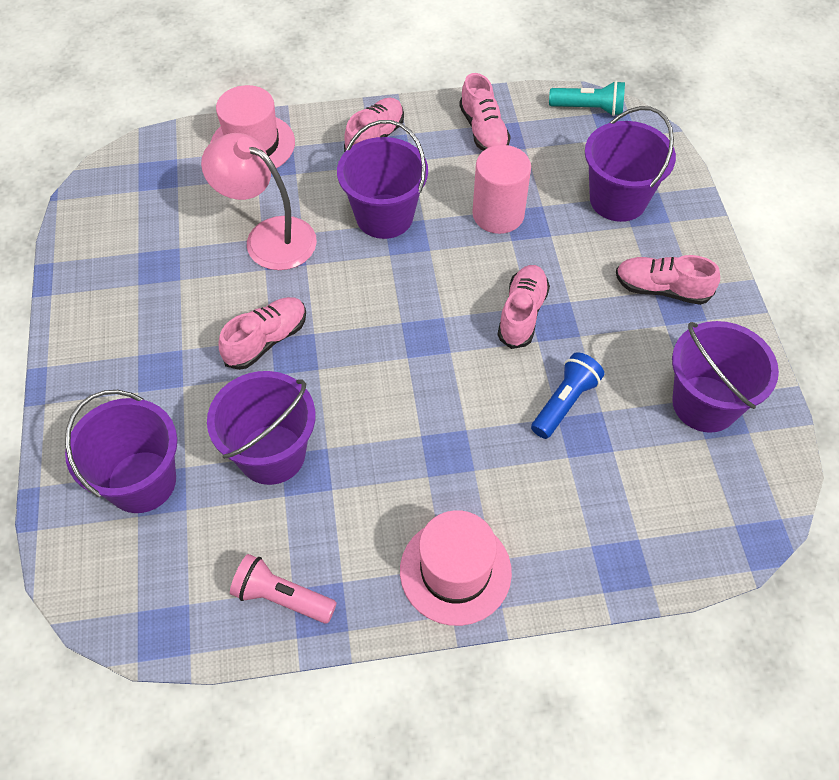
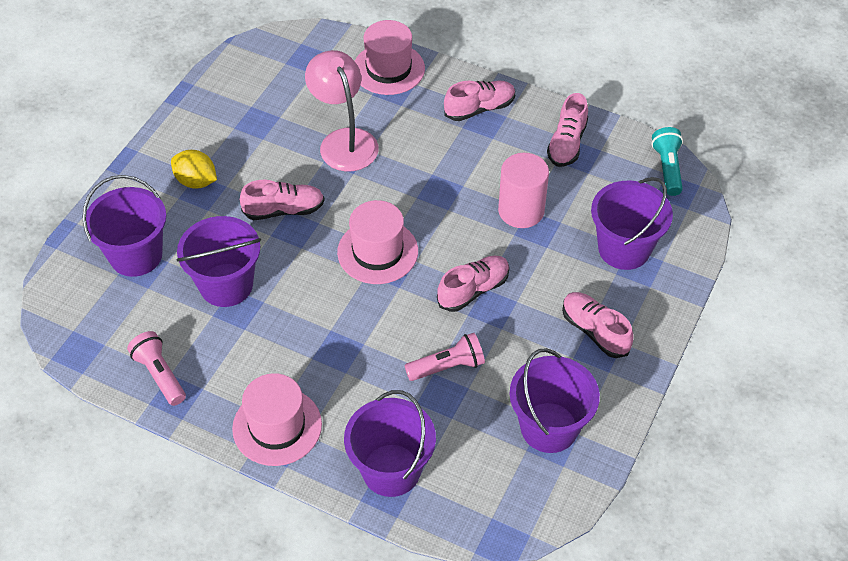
camera: 35 degrees right, 5 degrees down
(143, 363) = (196, 181): none -> yellow lemon
(384, 216) = (436, 168): purple bucket -> purple bucket (391, 470)
(399, 329) = (377, 252): none -> pink hat
(564, 403) = (447, 366): blue flashlight -> pink flashlight
(589, 109) = (667, 168): turquoise flashlight -> turquoise flashlight turned 135 degrees counterclockwise

